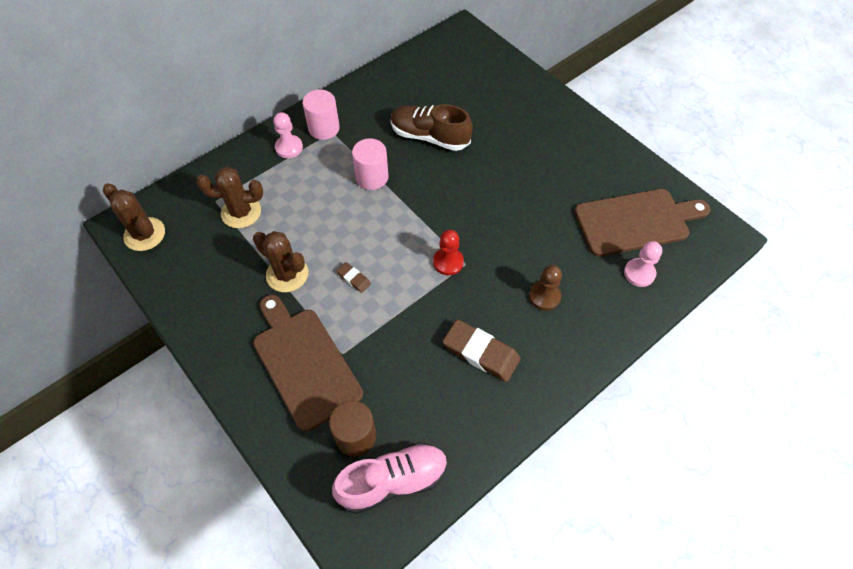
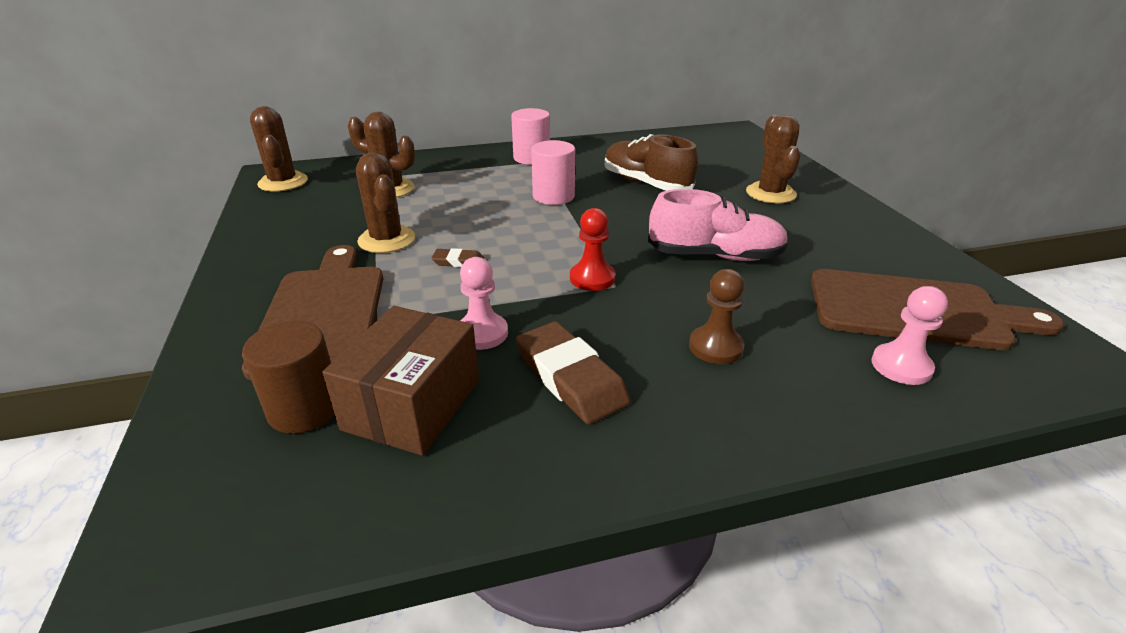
camera: 25 degrees right, 25 degrees down
(289, 147) = (483, 162): pink pawn -> pink pawn (482, 333)
(354, 278) = (458, 262): brown eraser -> brown eraser turned 60 degrees counterclockwise
(393, 481) = (299, 486): pink shoe -> pink shoe (715, 256)
(411, 407) = (412, 404): none -> brown box
(519, 120) = (770, 193): none -> brown cactus

